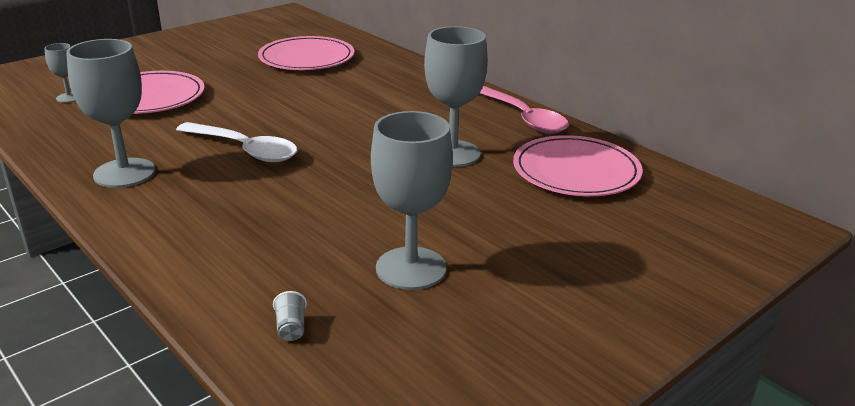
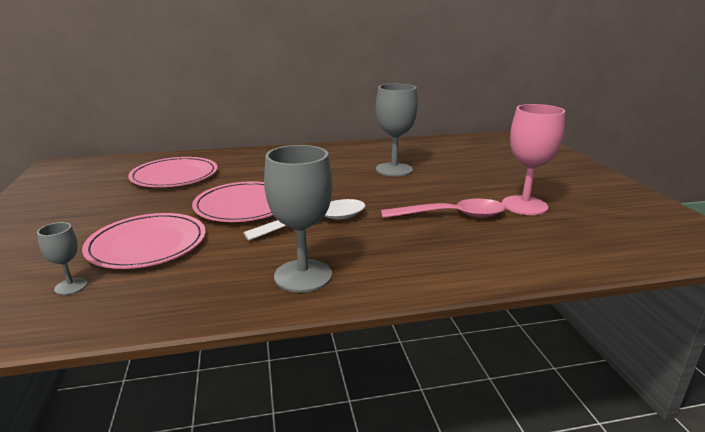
camera: 60 degrees left, 5 degrees down
(291, 328) = (579, 247): grey cup -> none
(411, 268) = (524, 205): grey goblet -> pink goblet
(524, 118) = (367, 146): pink spoon -> pink spoon (452, 215)
(576, 171) = (442, 151): pink plate -> pink plate (243, 205)

